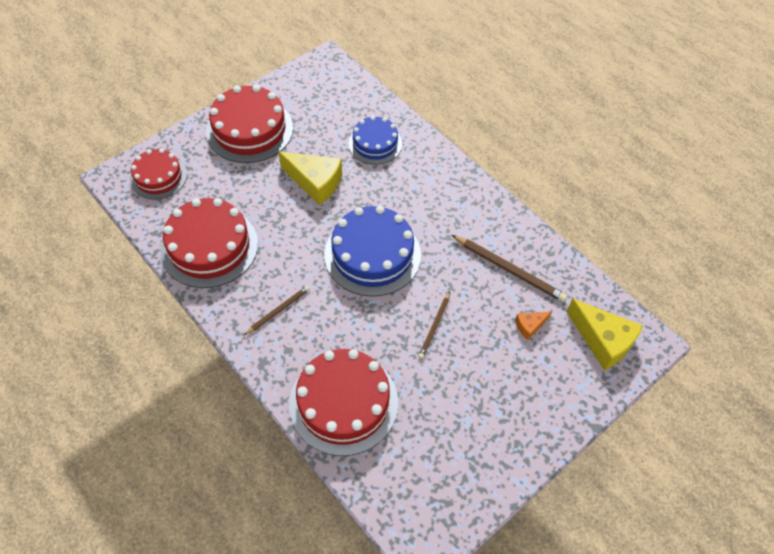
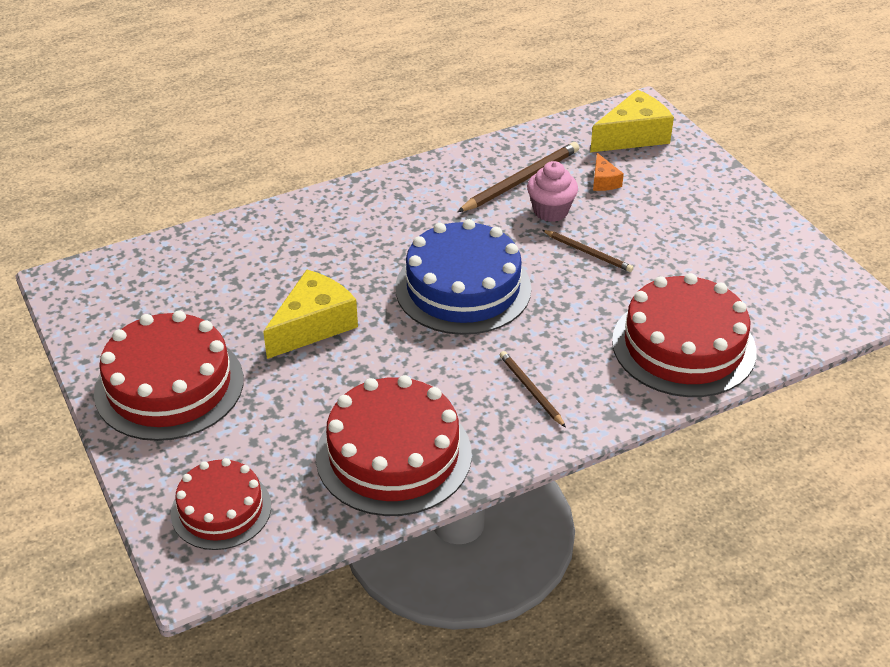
camera: 75 degrees left, 15 degrees down
(375, 144) = (266, 256): blue cake -> none
(477, 295) = (550, 211): none -> pink cupcake

